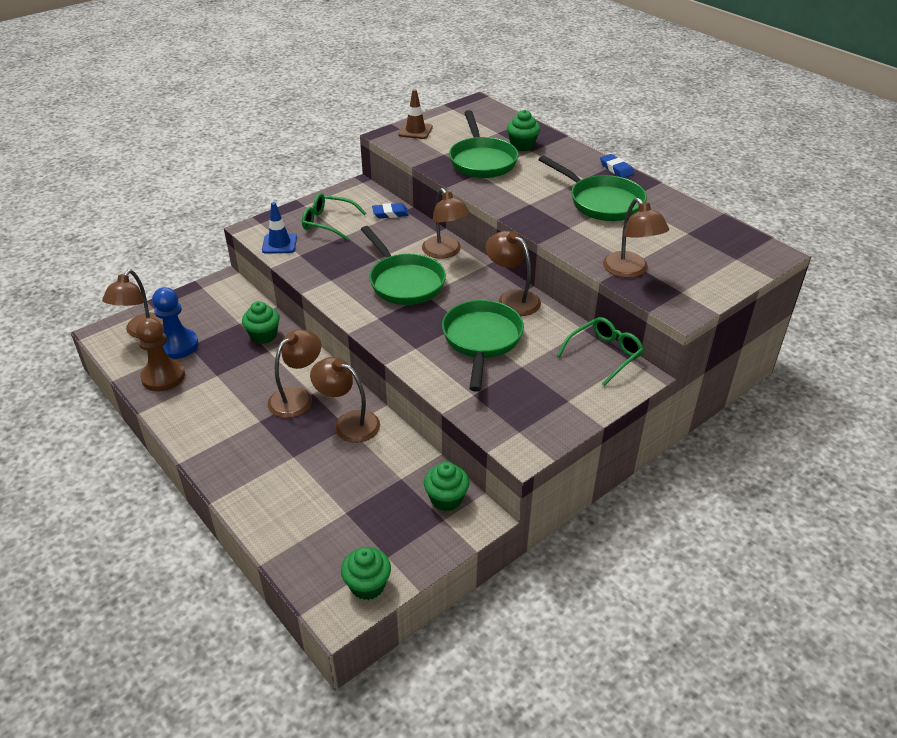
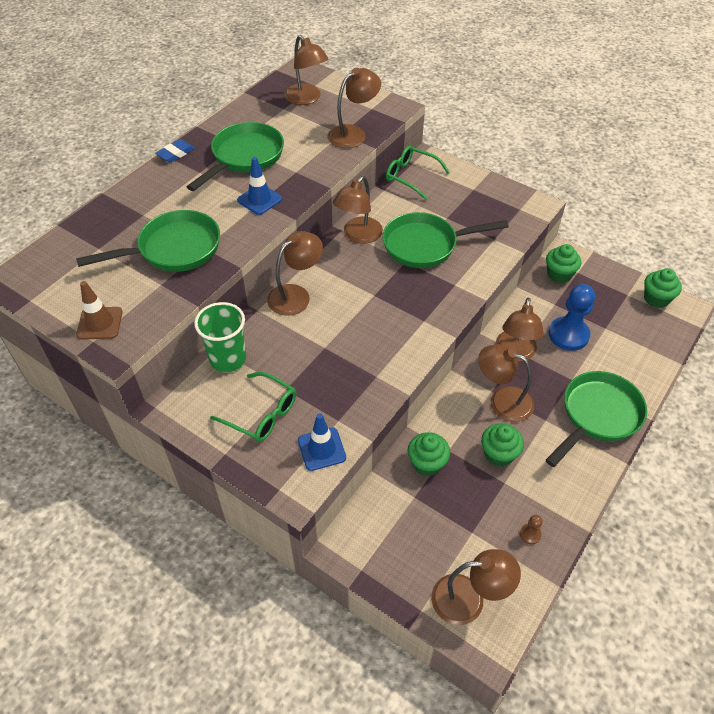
camera: 105 degrees left, 10 degrees up
(163, 377) = (530, 534): brown pawn -> brown pawn, size x0.43
(177, 345) = (476, 545): blue pawn -> blue pawn (568, 335)
(328, 222) = (261, 414): green glasses -> green glasses turned 60 degrees counterclockwise
(390, 213) = (228, 359): blue eraser -> green cup
(404, 282) = (359, 315): green pan -> green pan (597, 415)
(522, 145) = (131, 223): green cupcake -> green cupcake (499, 454)
(532, 204) = (259, 199): none -> blue traffic cone
(706, 250) = (307, 99): none -> brown lamp

